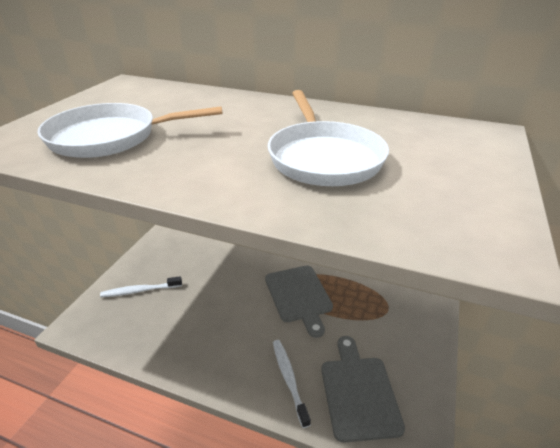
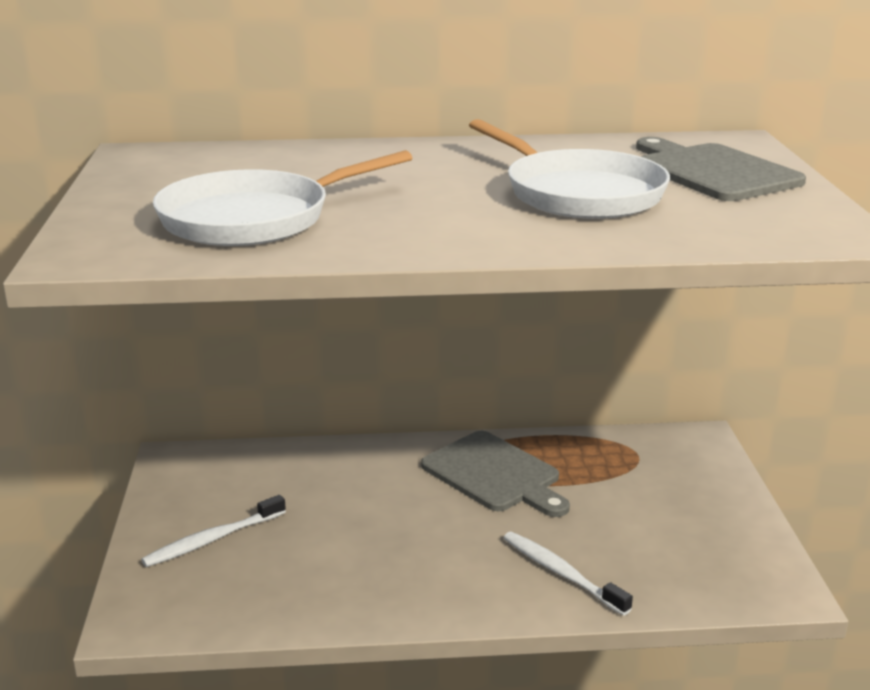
camera: 25 degrees left, 10 degrees down
(358, 392) = (667, 557): grey cutting board -> grey cutting board (713, 171)

